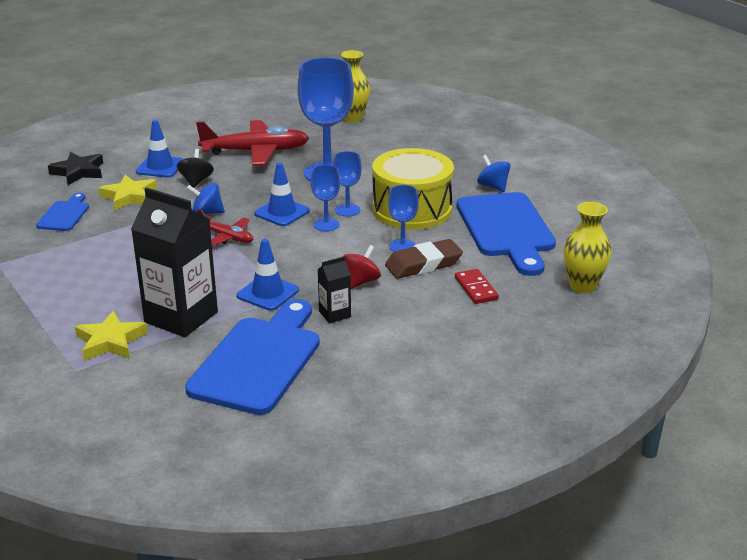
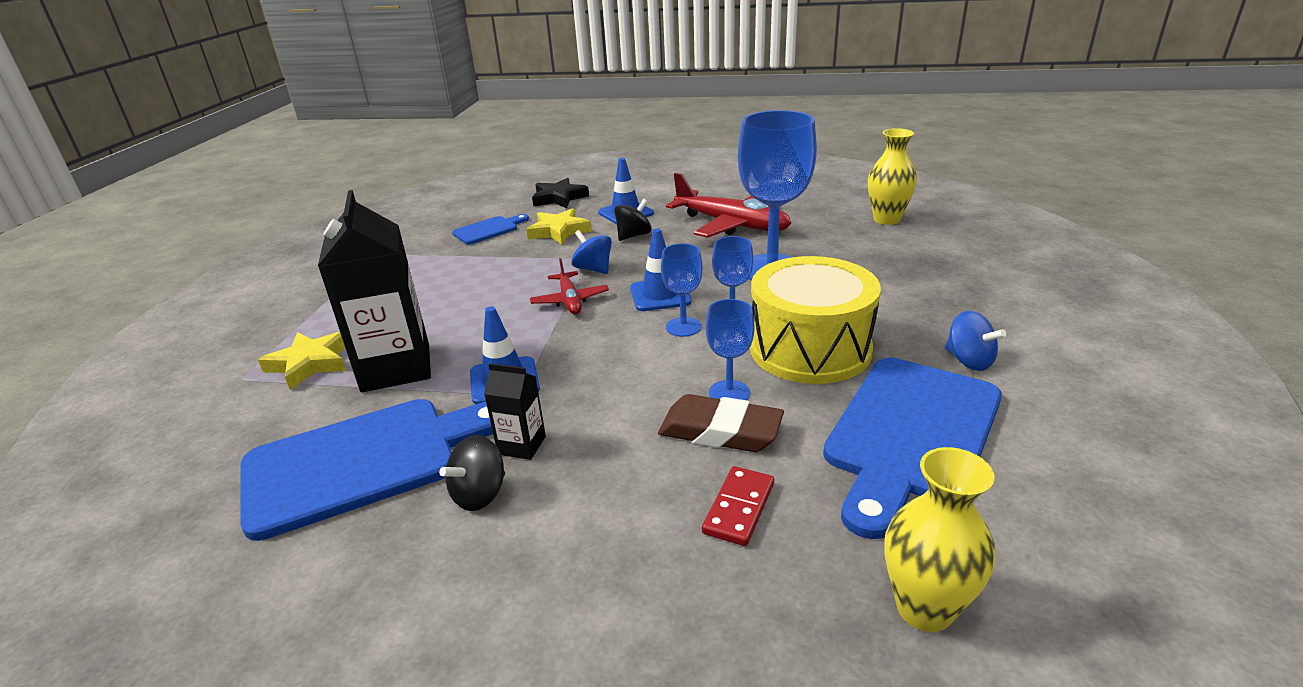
camera: 45 degrees right, 0 degrees up
(350, 341) = (480, 494): none -> black spinning top
(361, 282) = (613, 417): red spinning top -> none
(493, 187) = (969, 361): blue spinning top -> blue spinning top turned 135 degrees clockwise

